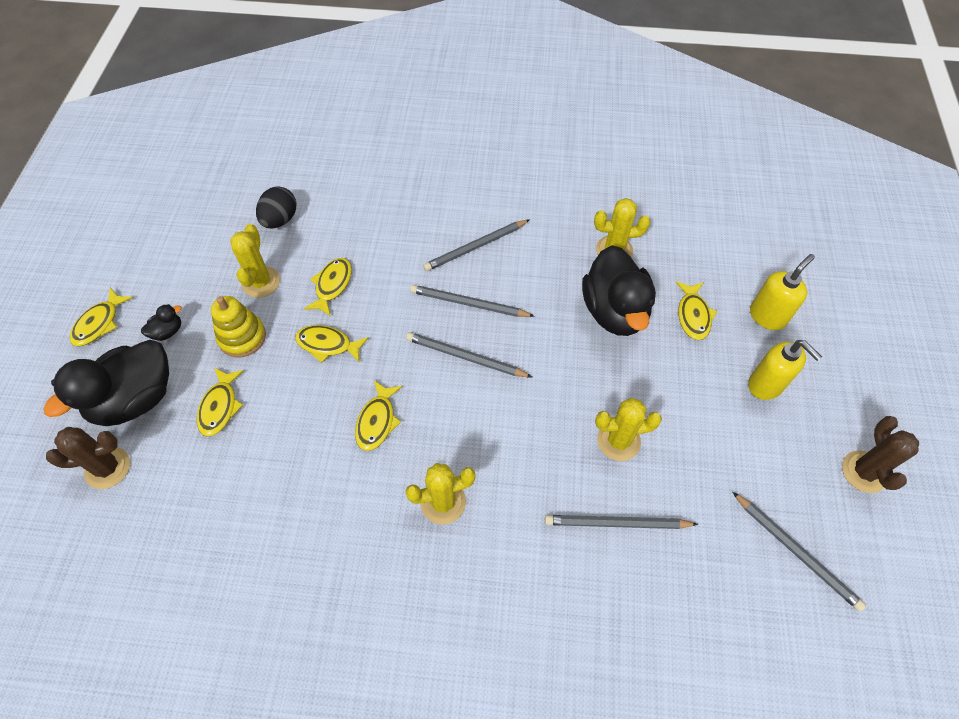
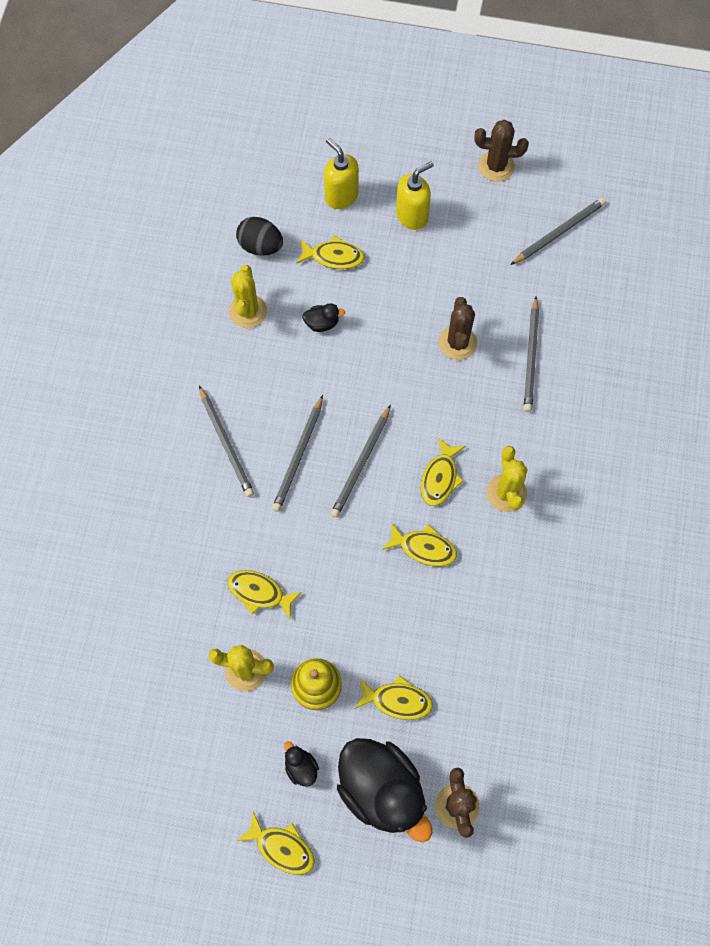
camera: 85 degrees left, 10 degrees up
(280, 220) = (158, 654): black egg -> black egg (260, 246)
(327, 344) = (334, 596): yellow fish -> yellow fish (440, 478)
(614, 311) = (322, 323): black duck -> black duck, size x0.41
(618, 441) = (457, 343): yellow cactus -> brown cactus

